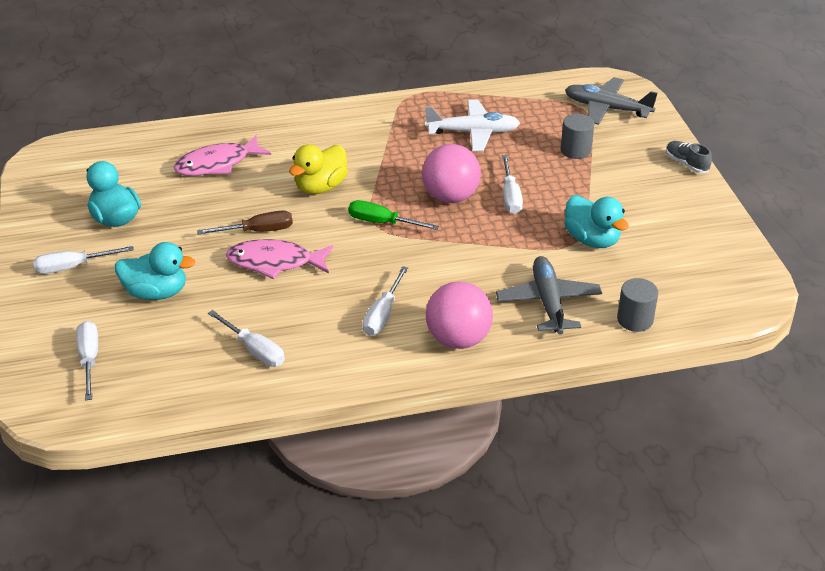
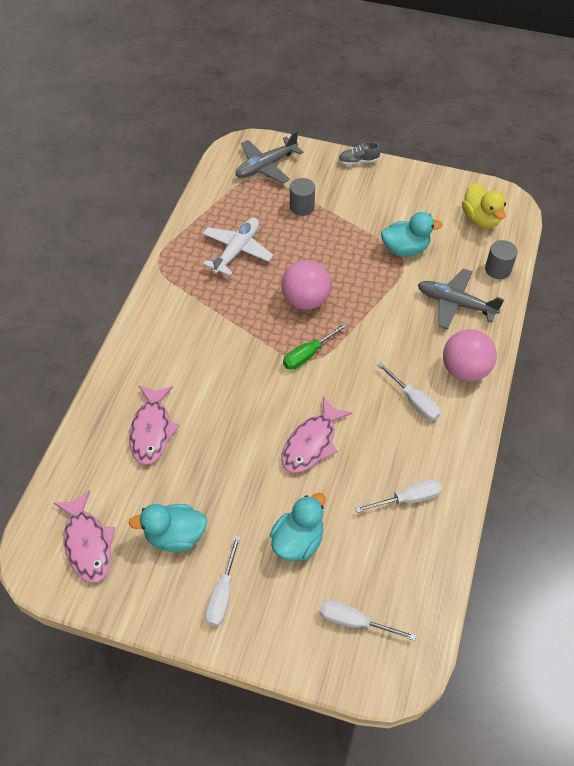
camera: 60 degrees left, 15 degrees up
(79, 175) = (87, 543): none -> pink fish
(258, 231) = (264, 438): brown screwdriver -> none
(320, 187) = (236, 373): yellow duck -> yellow duck (480, 219)
(510, 196) = (329, 267): white screwdriver -> none

